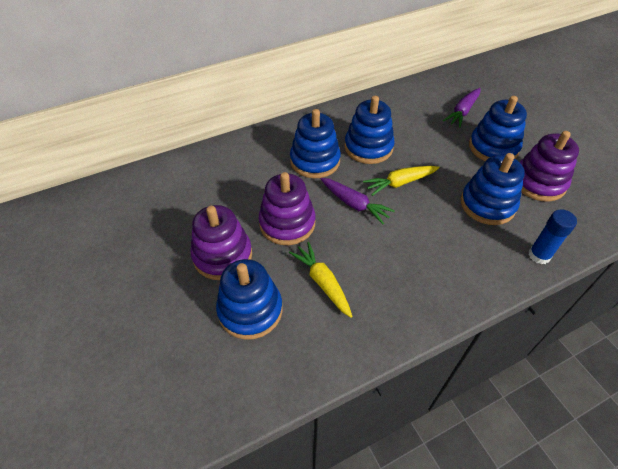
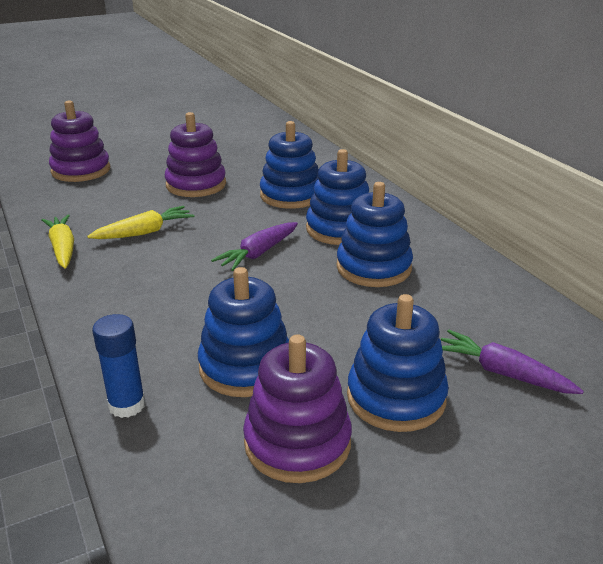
camera: 90 degrees right, 20 degrees down
(250, 310) = (126, 199): blue stacking toy -> blue stacking toy (291, 195)
(287, 223) = (233, 213): purple stacking toy -> purple stacking toy (81, 170)
(400, 183) = (297, 289): yellow carrot -> yellow carrot (63, 248)

